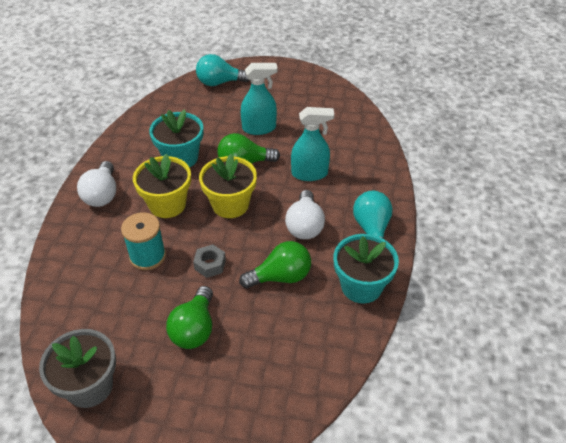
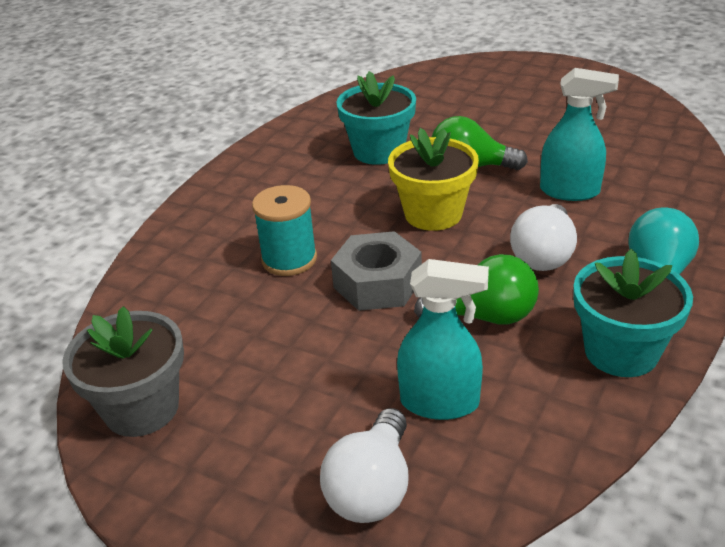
camera: 20 degrees right, 10 degrees down
(102, 194) = (254, 180): white light bulb -> white light bulb (372, 488)
(167, 204) = (340, 202): yellow flower pot -> none
(194, 329) = (325, 363): green light bulb -> none
(210, 264) = (377, 283): grey nut -> grey nut, size x1.70
(219, 82) = (462, 75): turquoise light bulb -> none
(259, 128) = (505, 130): turquoise spray bottle -> turquoise spray bottle (440, 402)

